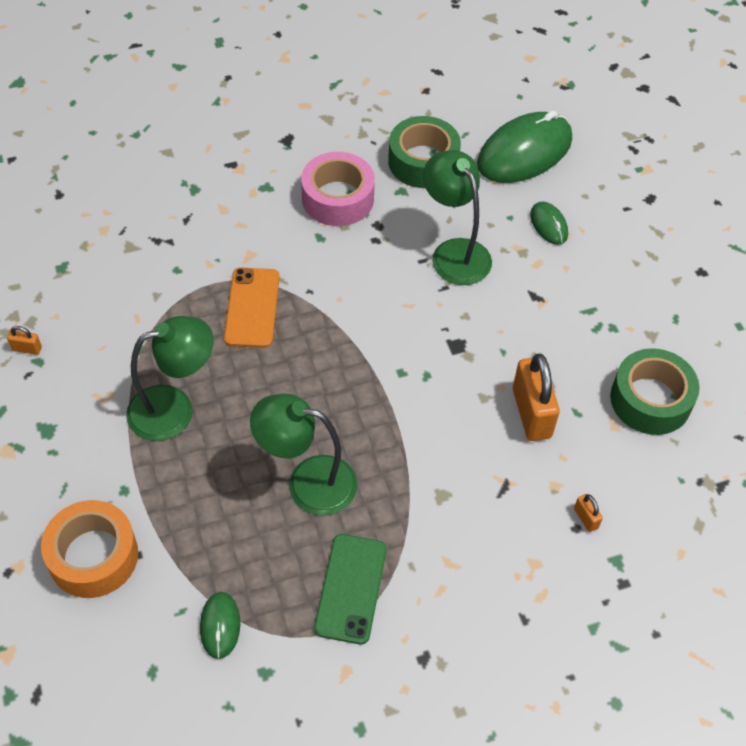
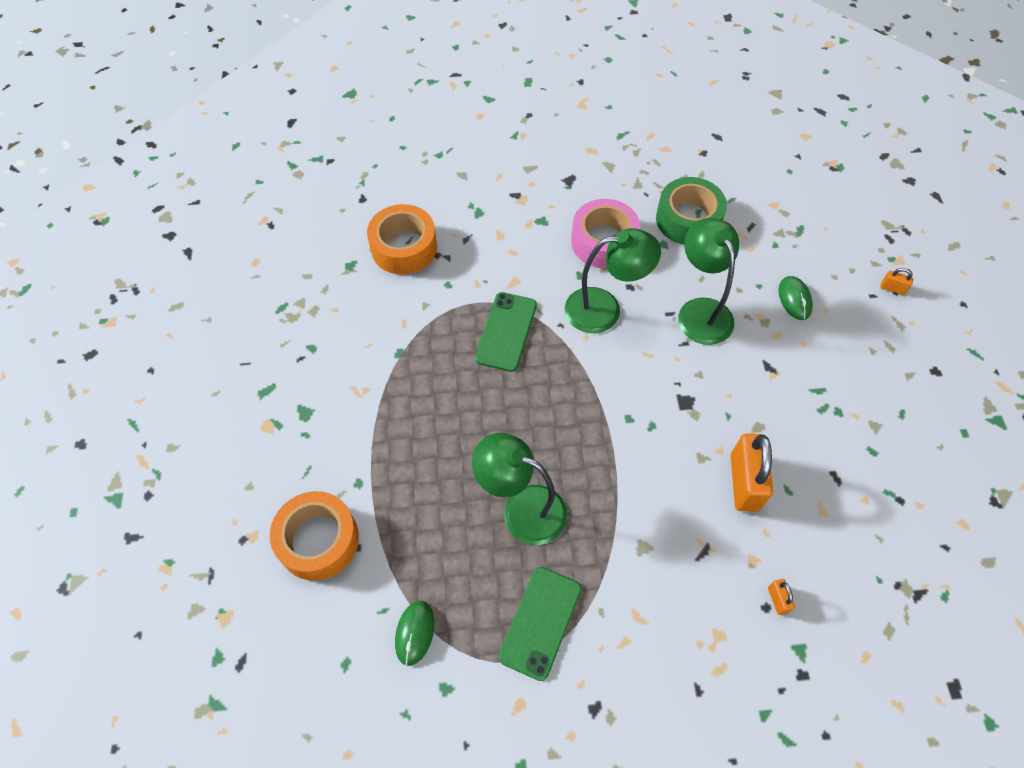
camera: 15 degrees right, 5 degrees up
(27, 349) = (305, 335): orange padlock -> orange padlock (892, 288)
(118, 239) = (404, 247): none -> orange tape
(174, 409) = (418, 415): green lamp -> green lamp (604, 309)
(252, 308) = (506, 332): orange phone -> green phone
(524, 152) = (784, 225): green mouse -> none
(650, 400) = (862, 491): green tape -> none

